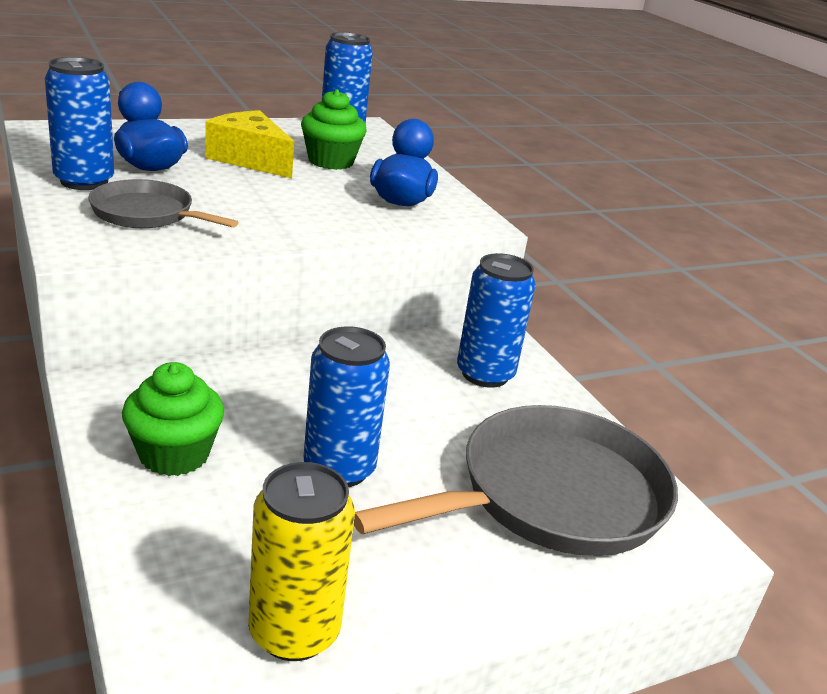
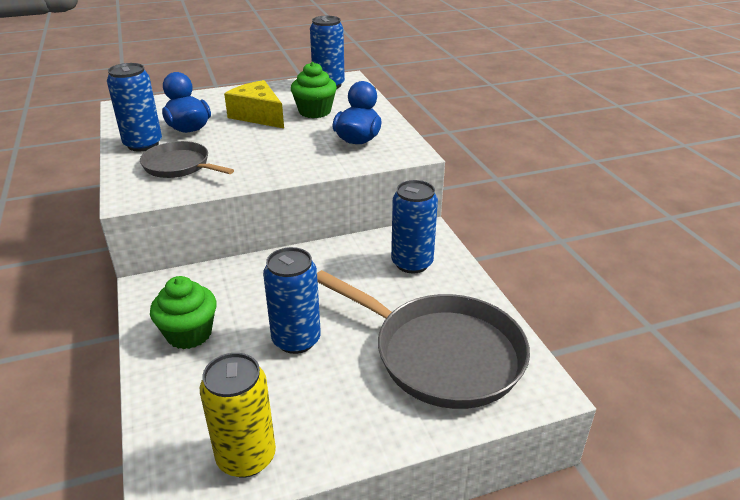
camera: 10 degrees right, 5 degrees up
(552, 495) = (442, 354): grey pan -> grey pan turned 60 degrees clockwise

